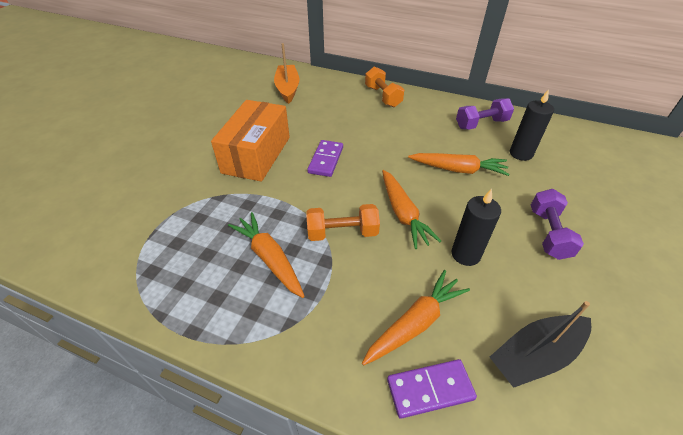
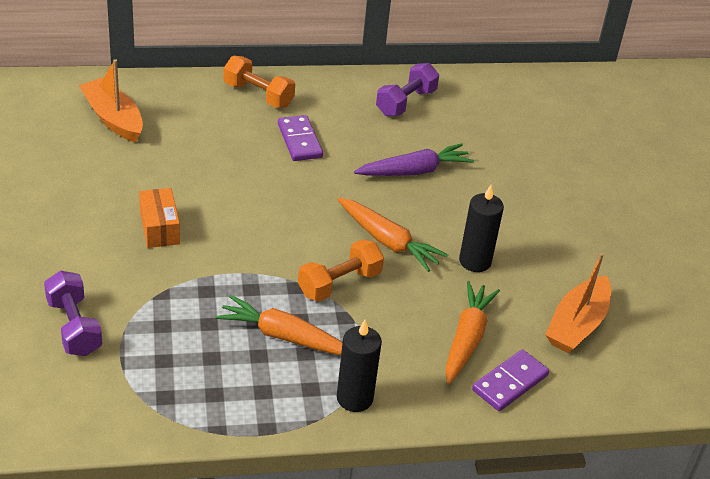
camera: 35 degrees left, 5 degrees down
(256, 154) = (159, 228): orange box -> orange box, size x0.52
(326, 160) = (254, 207): purple domino -> purple domino (300, 141)
(458, 169) = (414, 171): orange carrot -> purple carrot
(521, 154) = (469, 130): black candle -> black candle (354, 398)
(535, 355) = (577, 325): black boat -> orange boat
(548, 233) = (539, 213): purple dumbbell -> purple dumbbell (74, 327)

